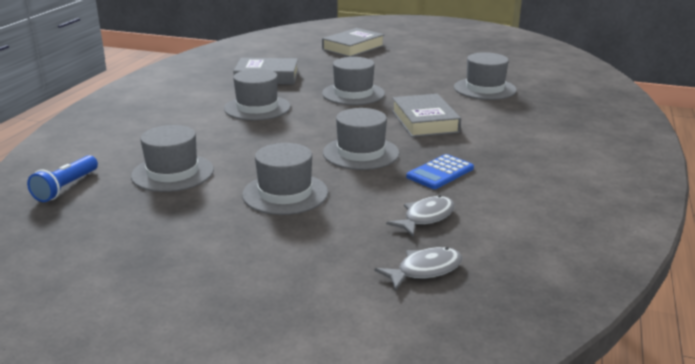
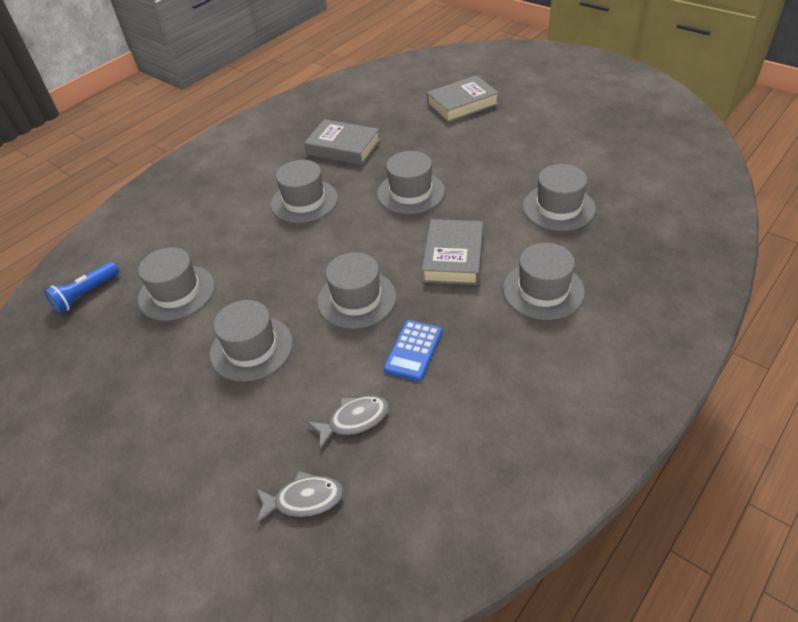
camera: 25 degrees right, 20 degrees up
(440, 173) = (413, 350): blue calculator -> blue calculator turned 45 degrees counterclockwise
(515, 128) = (543, 290): none -> grey hat

